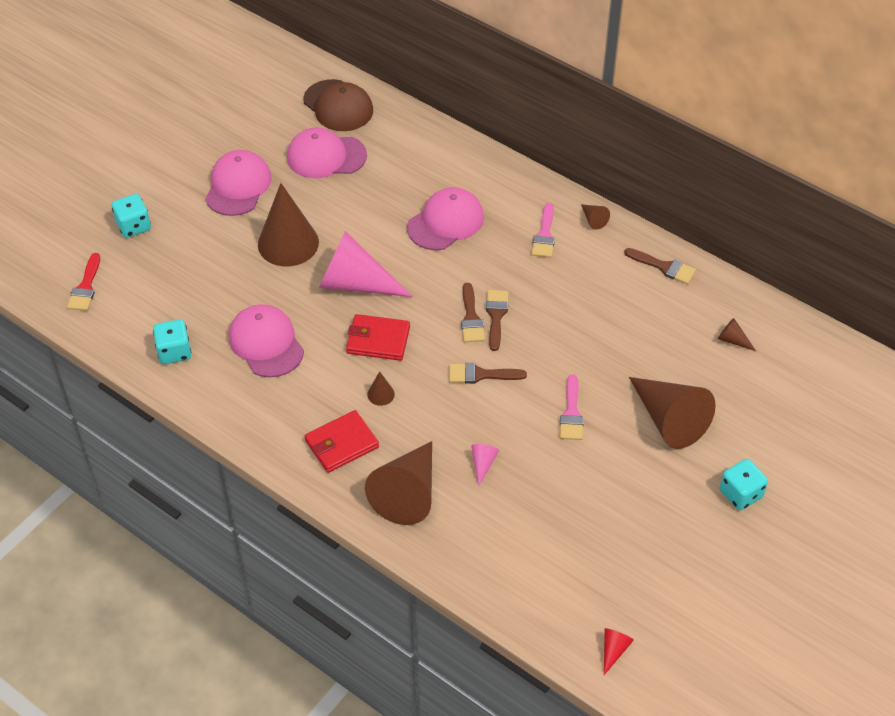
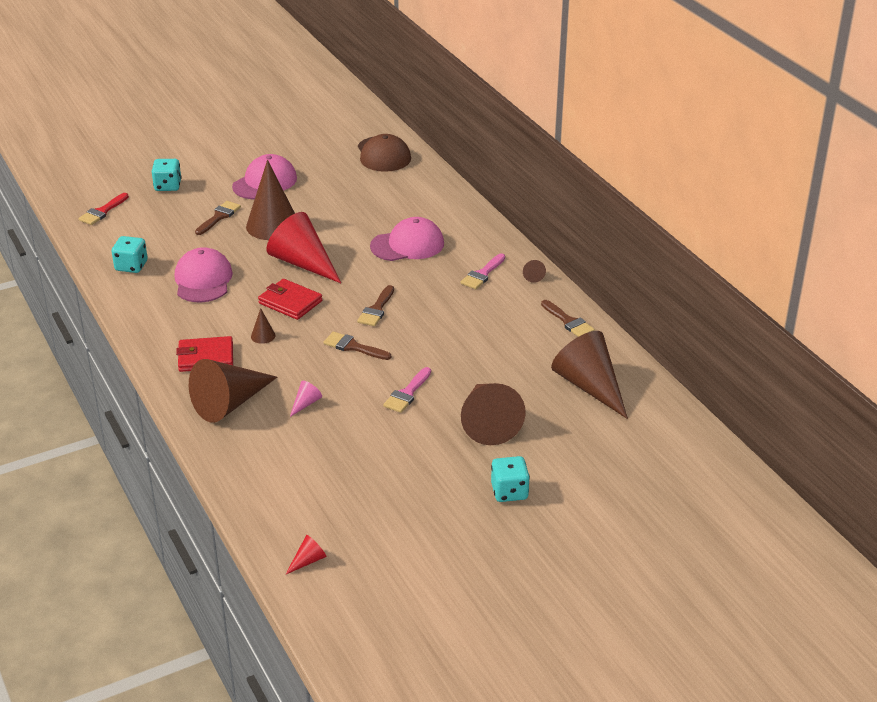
camera: 25 degrees right, 15 degrees down
(326, 156) = (347, 182): pink cap -> none
(355, 283) = (303, 263): pink cone -> red cone
(496, 316) = (398, 313): brown brush -> brown brush (219, 217)
(732, 340) = (589, 386): brown cone -> brown cone, size x2.42

